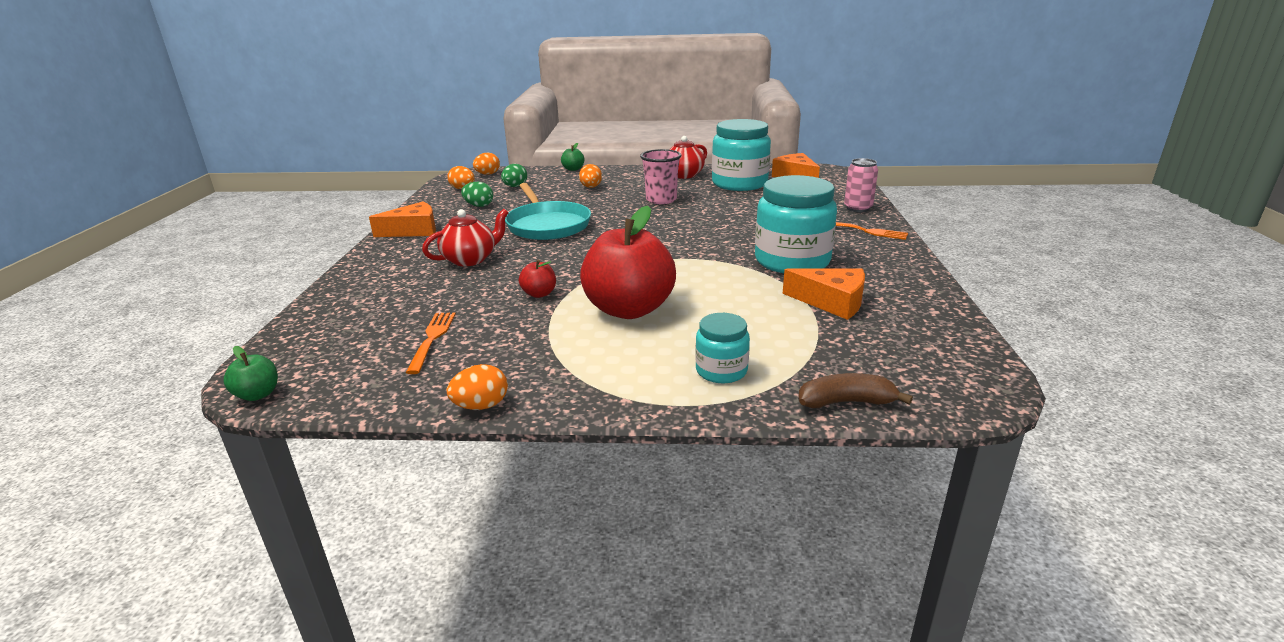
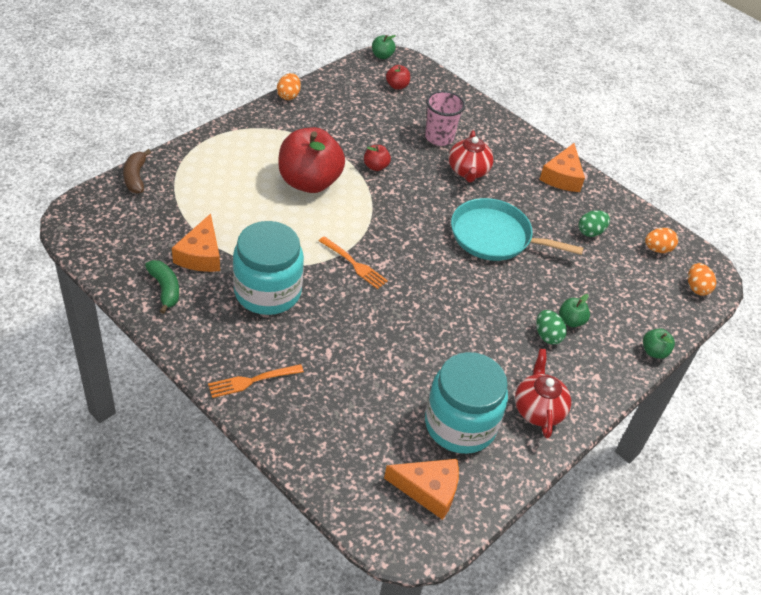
camera: 125 degrees right, 20 degrees up
(341, 350) = (397, 86): none -> red apple
(432, 339) = (370, 111): orange fork -> orange fork (353, 264)
(515, 186) = (629, 280): green egg -> green egg (547, 336)
(591, 187) = (571, 321): orange egg -> green apple
(661, 200) = (479, 334): pink cup -> pink cup (439, 137)
(721, 371) = (210, 165): turquoise jar -> none
(832, 302) = (201, 255): orange cheese -> orange cheese turned 60 degrees counterclockwise
(846, 402) = (135, 177): brown banana -> brown banana turned 135 degrees clockwise
(858, 208) = (293, 432): pink can -> none
(897, 294) = (165, 289): none -> green banana

